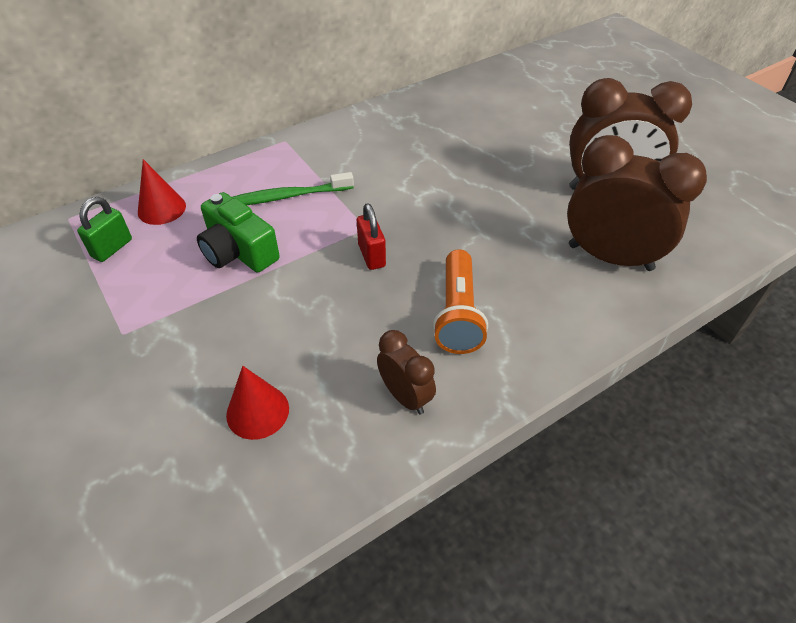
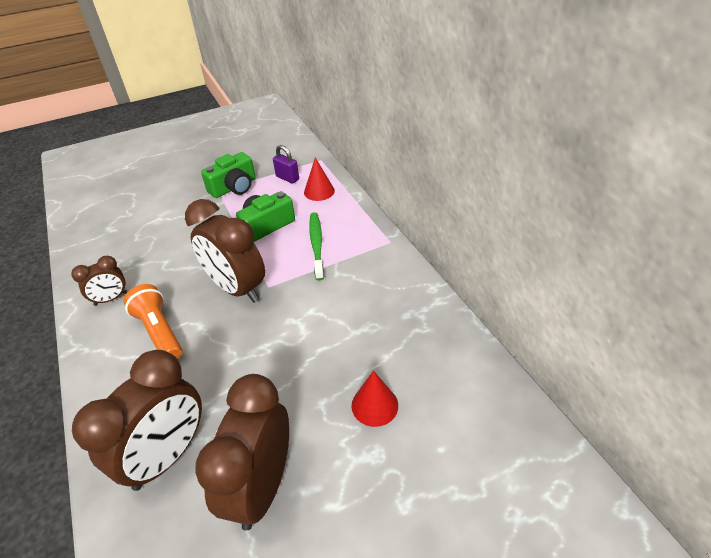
camera: 100 degrees right, 5 degrees down
(112, 248) = (287, 178): green padlock -> purple padlock
(119, 312) = (234, 187): none -> green camera
(257, 411) = (139, 240): red cone -> red cone (374, 405)
(371, 255) = (237, 288): red padlock -> brown clock
(458, 314) = (159, 332): orange flashlight -> orange flashlight turned 45 degrees clockwise

